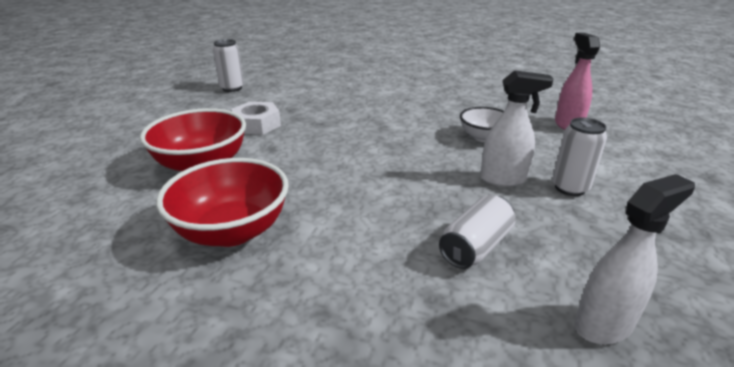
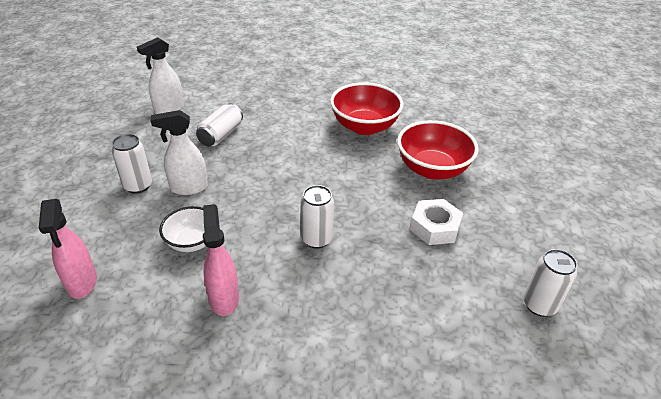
camera: 165 degrees right, 10 degrees up
(368, 128) = (316, 239): none -> white can
(449, 109) = (224, 298): none -> pink spray bottle

